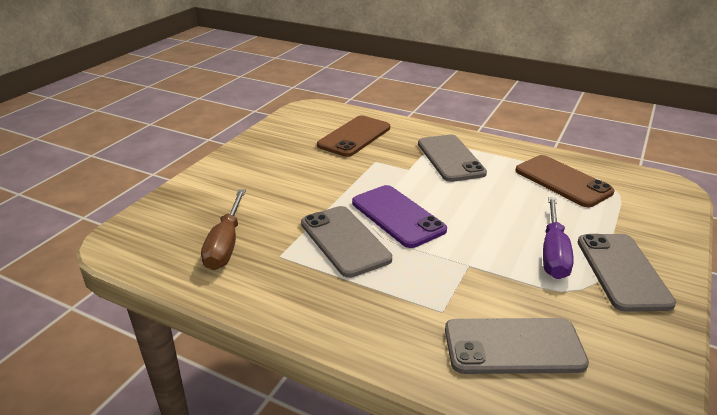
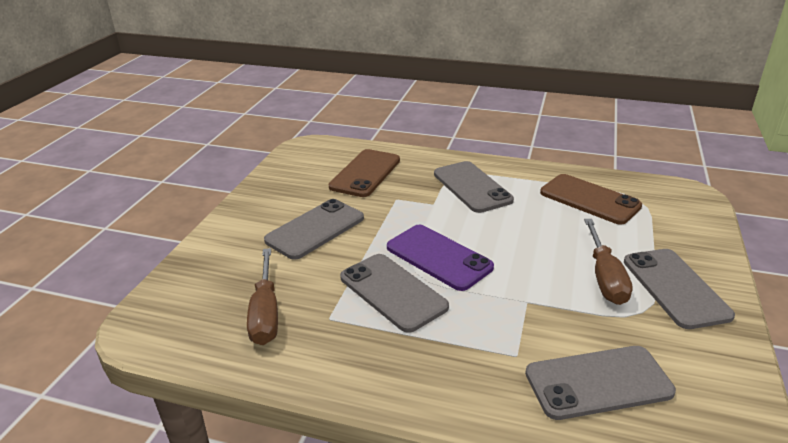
camera: 10 degrees left, 0 degrees up
(293, 179) = (315, 229): none -> grey phone
(553, 253) = (605, 277): purple screwdriver -> brown screwdriver

